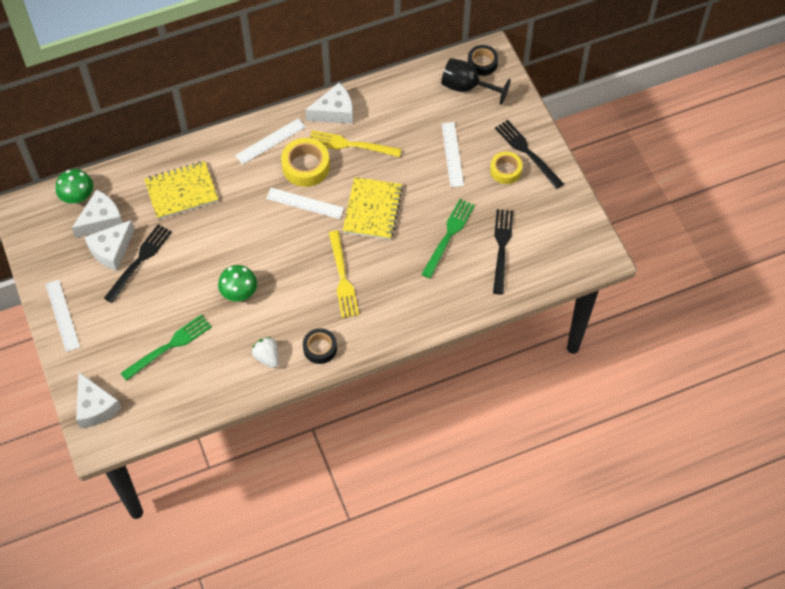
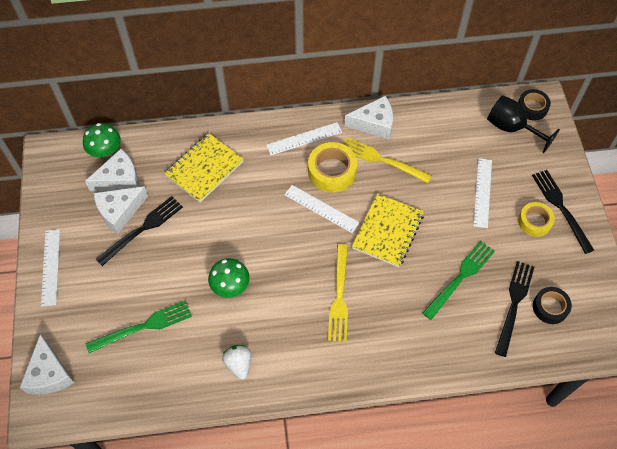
camera: 15 degrees right, 0 degrees up
(181, 191) = (204, 168): yellow notebook -> yellow notebook turned 45 degrees counterclockwise
(320, 348) = (296, 369): black tape -> black tape (550, 307)

